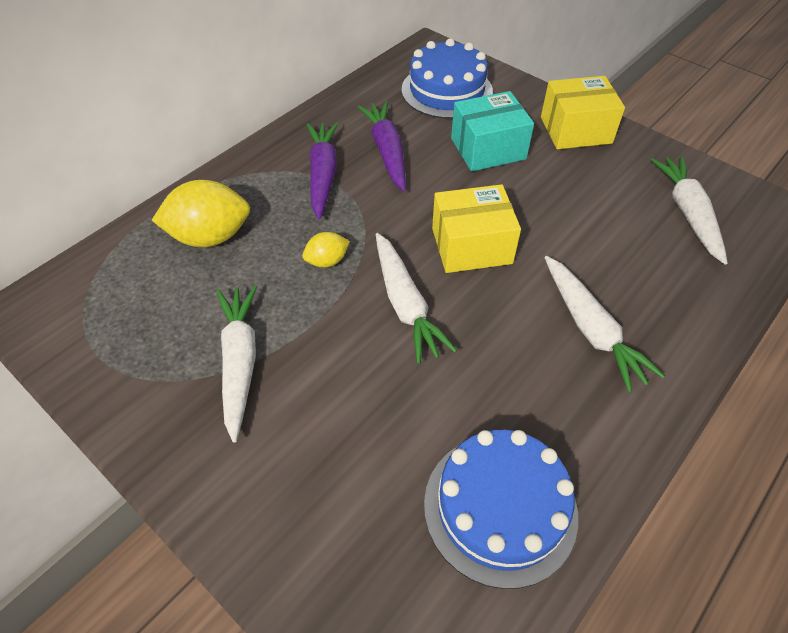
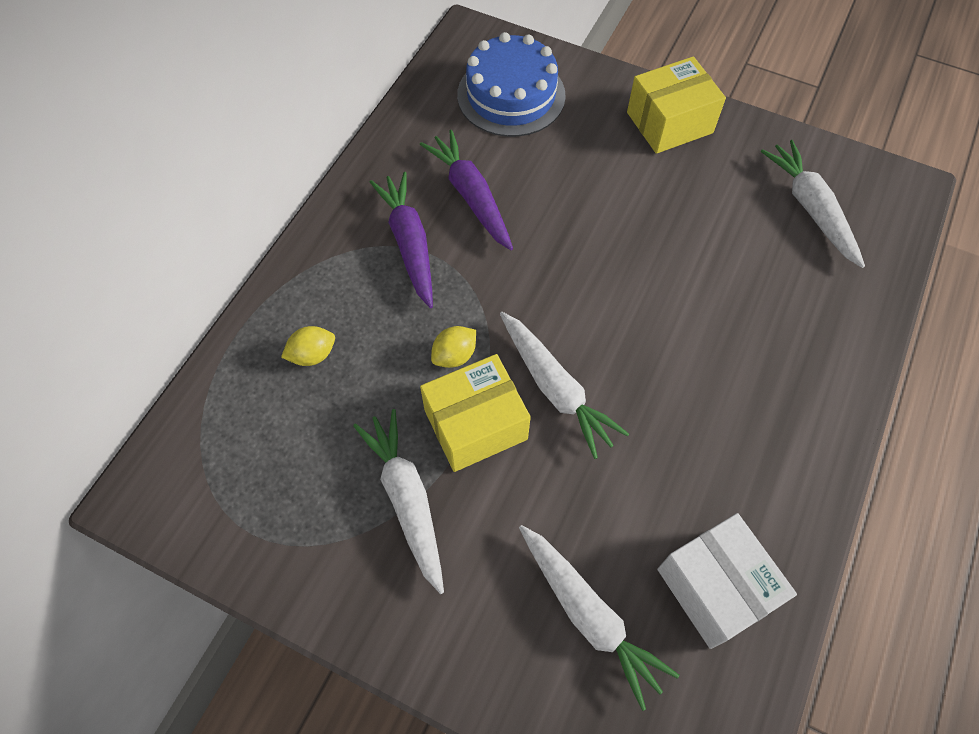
camera: 15 degrees left, 10 degrees up
(210, 237) = (312, 355): yellow lemon -> yellow lemon, size x0.52
(471, 245) = (601, 300): yellow box -> yellow box (475, 424)
(488, 148) = (581, 168): turquoise box -> none
(500, 508) = (715, 587): blue cake -> white box
(591, 329) = (748, 372): white carrot -> white carrot (589, 615)

